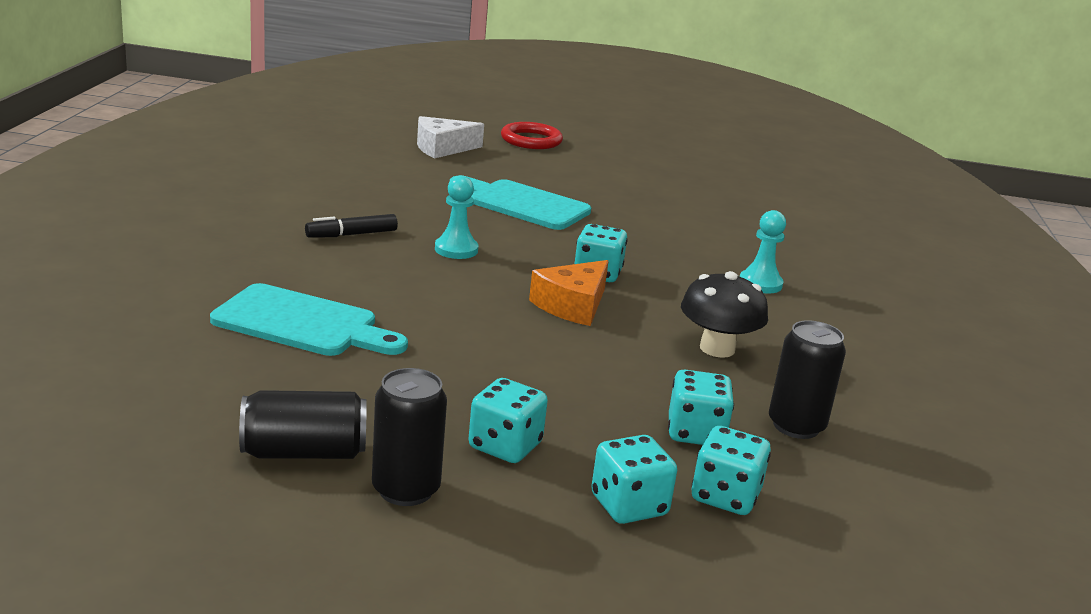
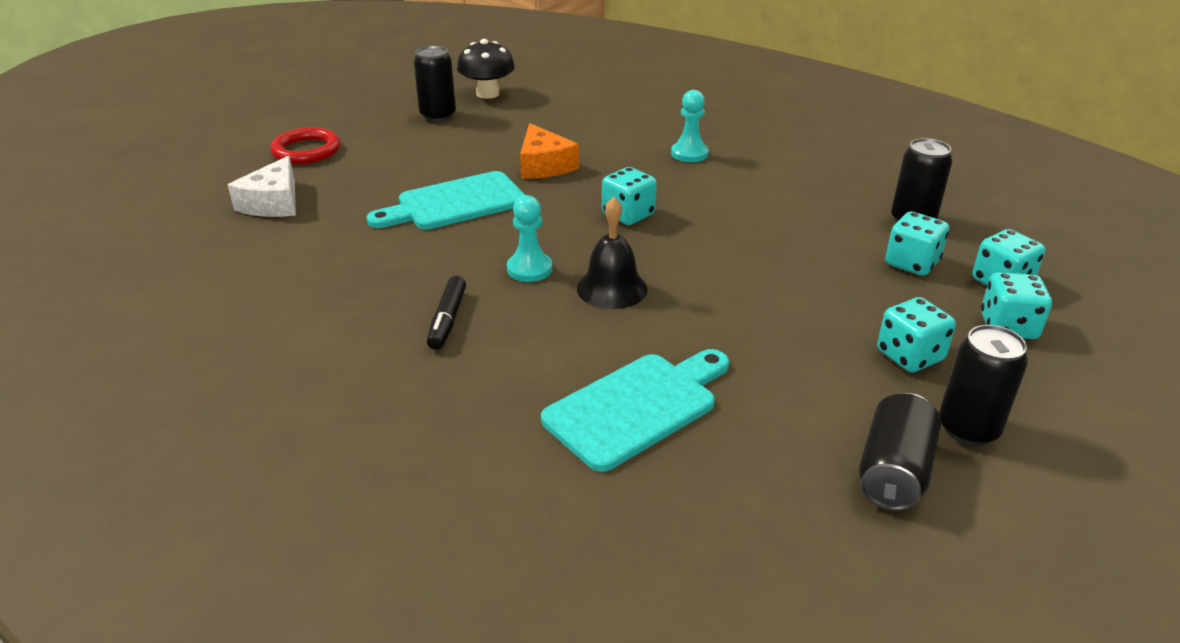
camera: 55 degrees left, 10 degrees up
(464, 286) = (612, 288): none -> black bell
(572, 305) = (681, 246): orange cheese -> orange cheese (544, 165)
(660, 169) = (438, 115): none -> black can
(717, 348) = (787, 209): black mushroom -> black mushroom (487, 94)

